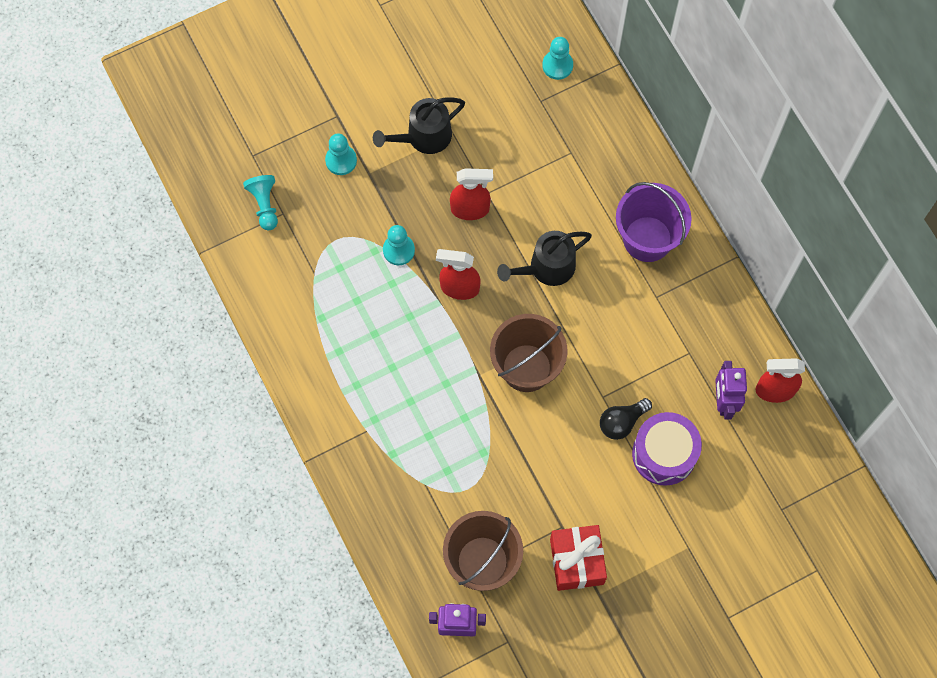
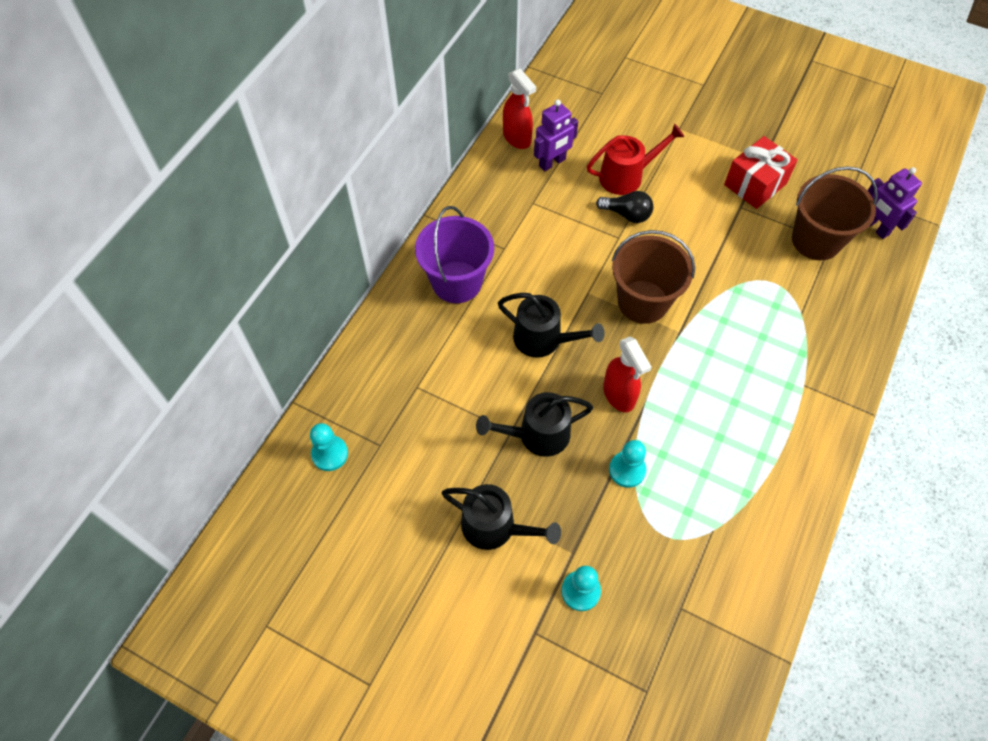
camera: 125 degrees left, 10 degrees down
(265, 205) = (687, 634): turquoise pawn -> none
(470, 209) = (537, 435): red spray bottle -> black watering can
(664, 454) = (626, 176): purple drum -> red watering can

